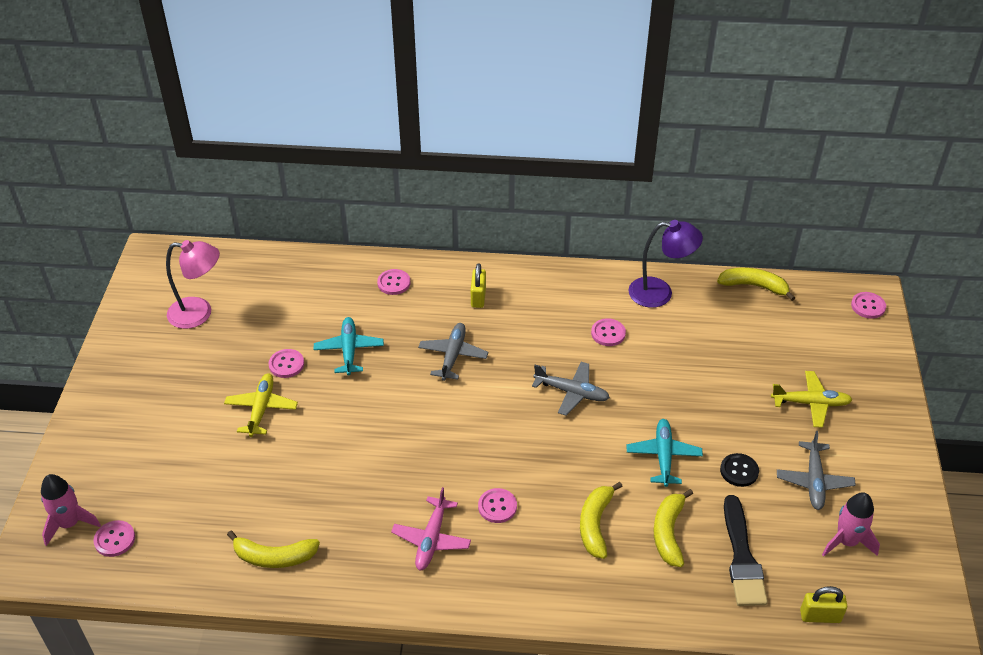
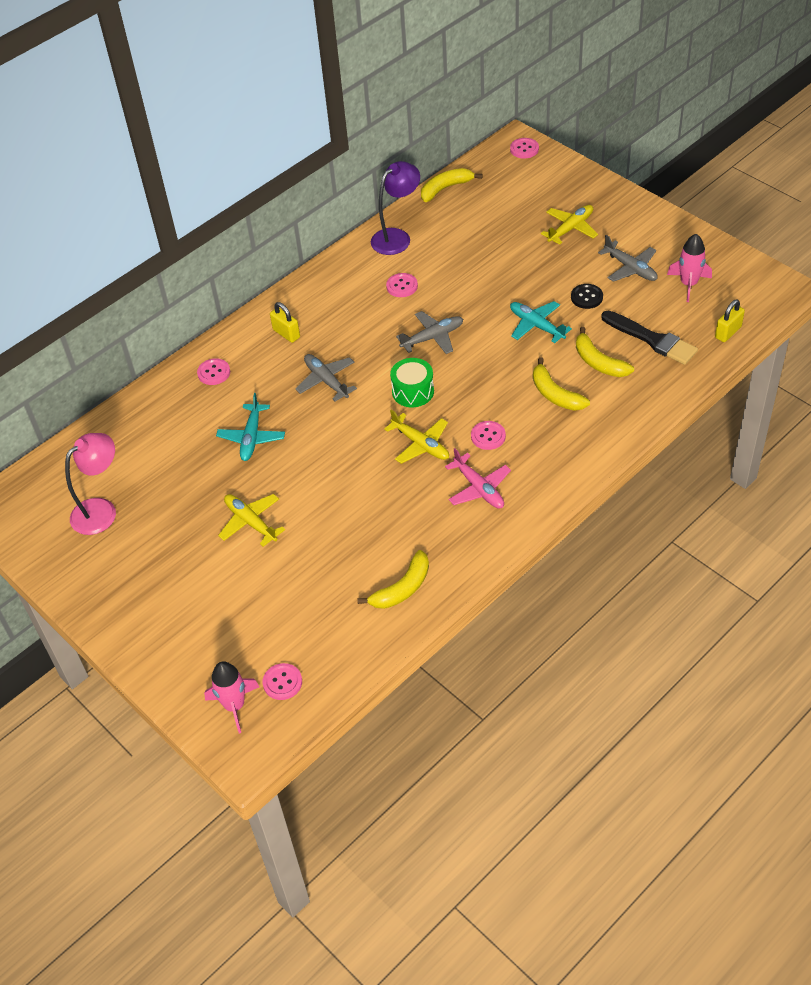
camera: 45 degrees left, 5 degrees up
(286, 364) = (222, 483): pink button -> none
(349, 350) = (252, 437): turquoise plane -> turquoise plane turned 120 degrees counterclockwise
(443, 464) = (421, 444): none -> yellow plane
(497, 420) = (413, 391): none -> green drum

